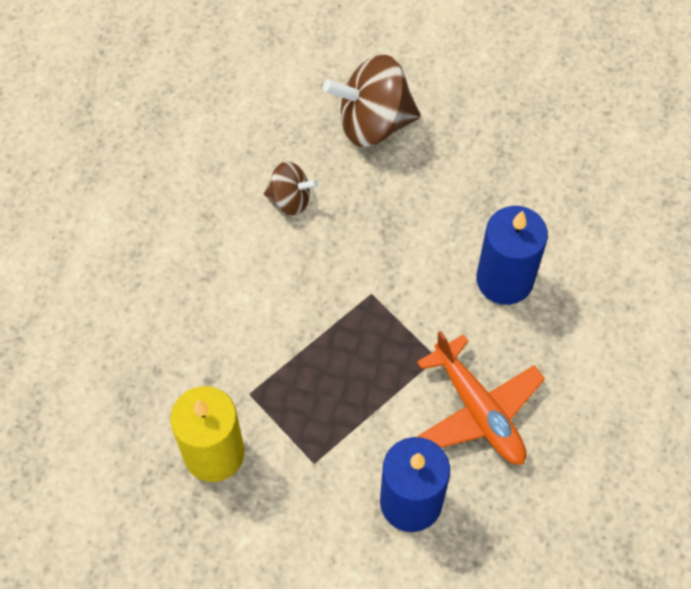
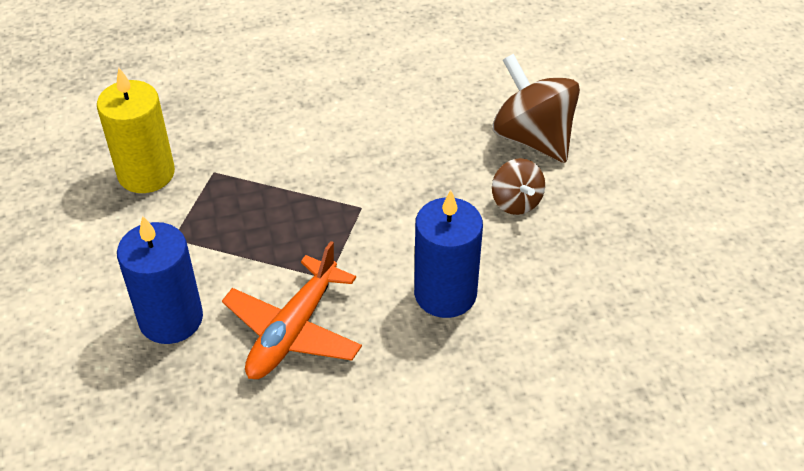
camera: 60 degrees right, 15 degrees down
(290, 199) = (413, 120): brown spinning top -> brown spinning top (516, 202)

